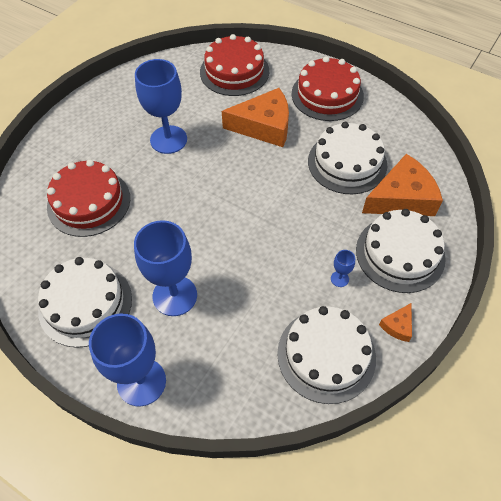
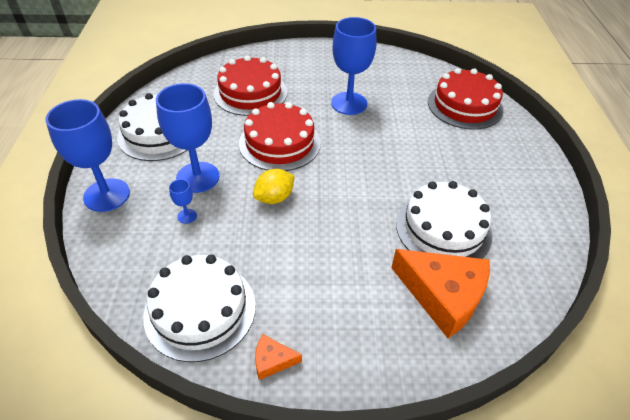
camera: 55 degrees right, 10 degrees down
(242, 250) = (274, 198): none -> yellow lemon
(264, 126) = (424, 151): orange cheese -> none
(327, 95) = (513, 177): red cake -> red cake (279, 143)
(339, 279) = (295, 283): blue goblet -> blue goblet (187, 216)
(400, 254) = (367, 324): white cake -> none

